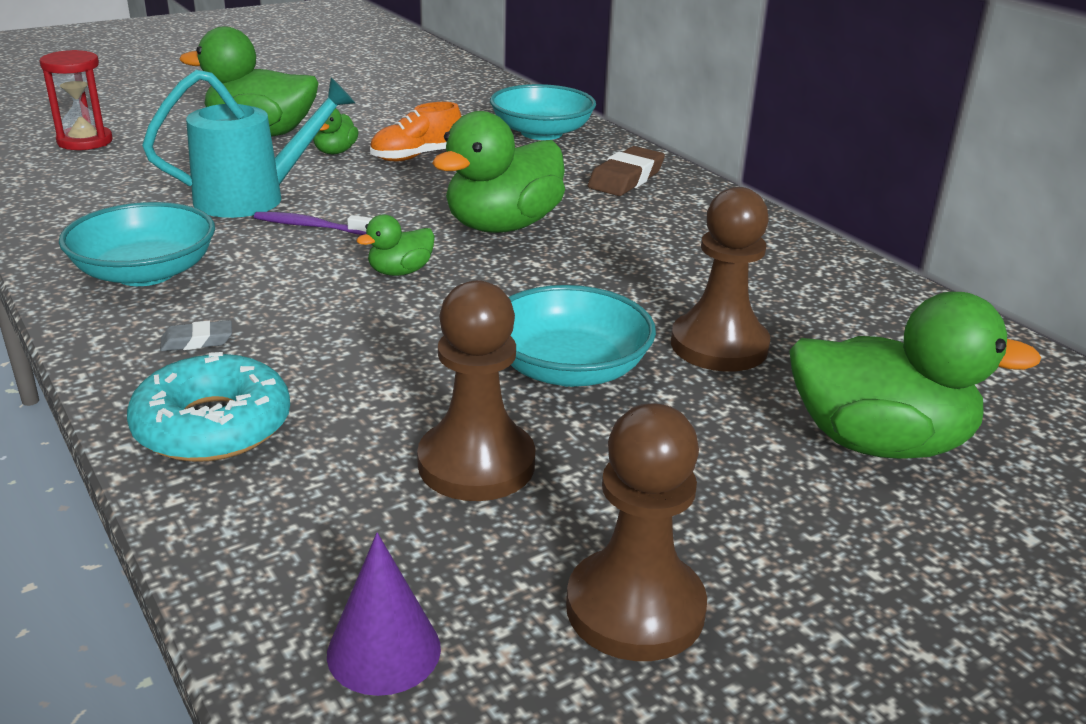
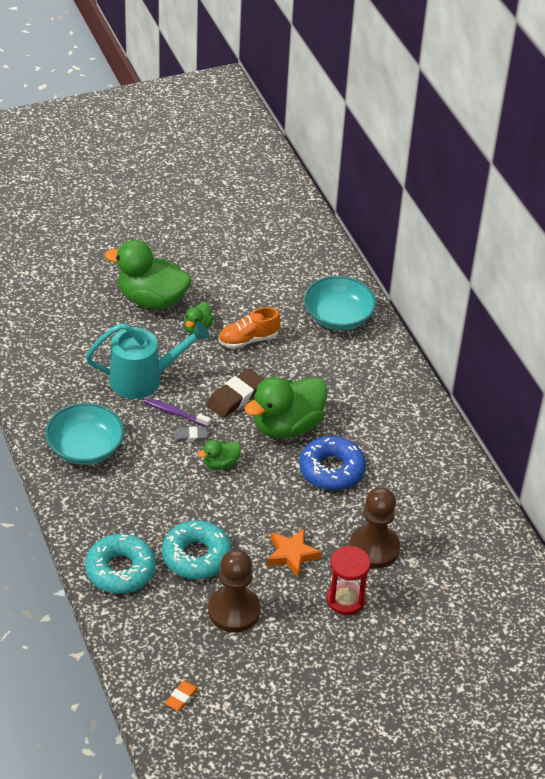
camera: 10 degrees right, 15 degrees up
(85, 141) = (41, 299): red hourglass -> red hourglass (345, 599)
(197, 341) = (113, 509): grey eraser -> grey eraser (190, 436)
(377, 389) = (196, 556): none -> turquoise donut
(384, 651) = (181, 697): purple cone -> orange eraser
(569, 369) = (292, 555): turquoise bowl -> orange star
(596, 263) = (331, 469): none -> blue donut
(626, 178) = (377, 381): brown eraser -> brown eraser (235, 397)
(635, 608) = (280, 695): brown pawn -> none
(878, 443) = (422, 626): green duck -> none

